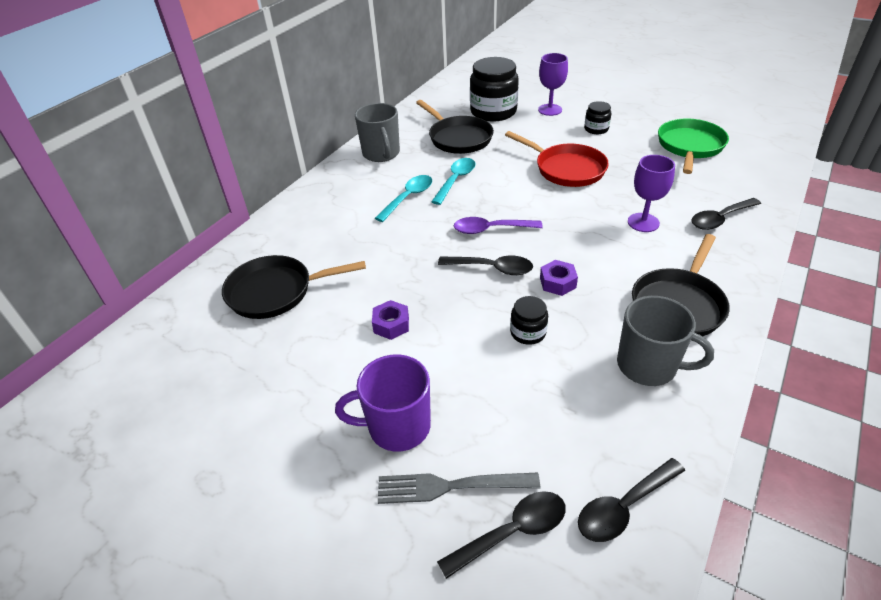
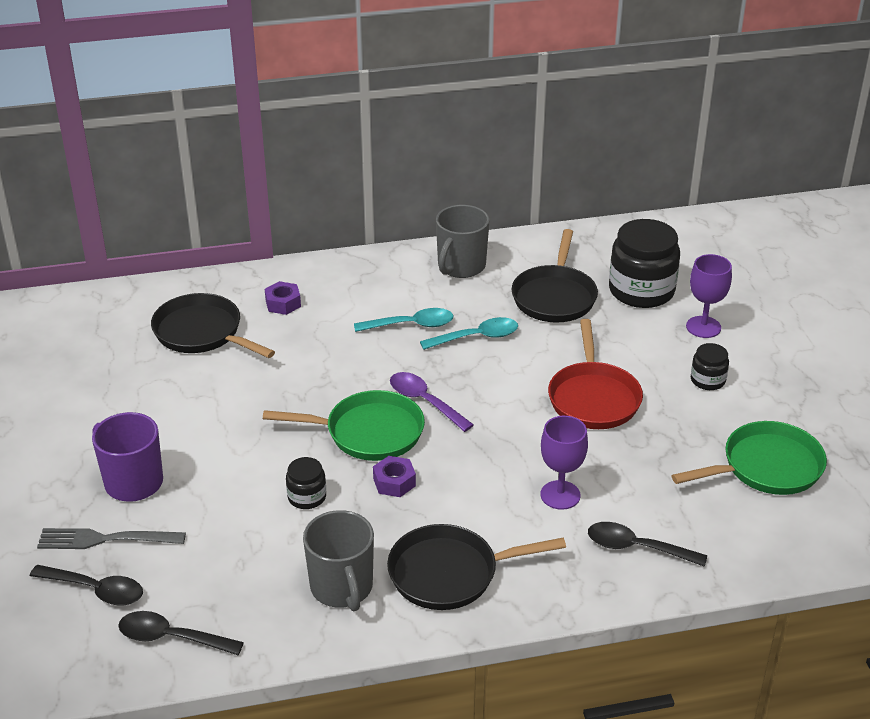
camera: 45 degrees right, 5 degrees down
(391, 325) = (232, 416): purple nut -> purple nut (283, 303)
(451, 486) = (105, 539): grey fork -> grey fork turned 45 degrees counterclockwise
(492, 268) = (368, 432): black spoon -> green pan

